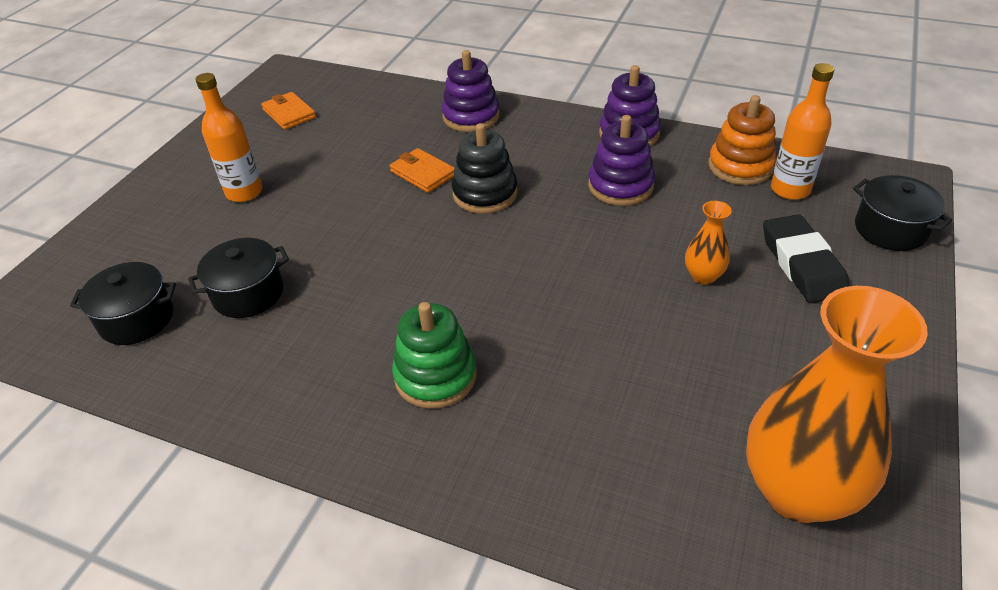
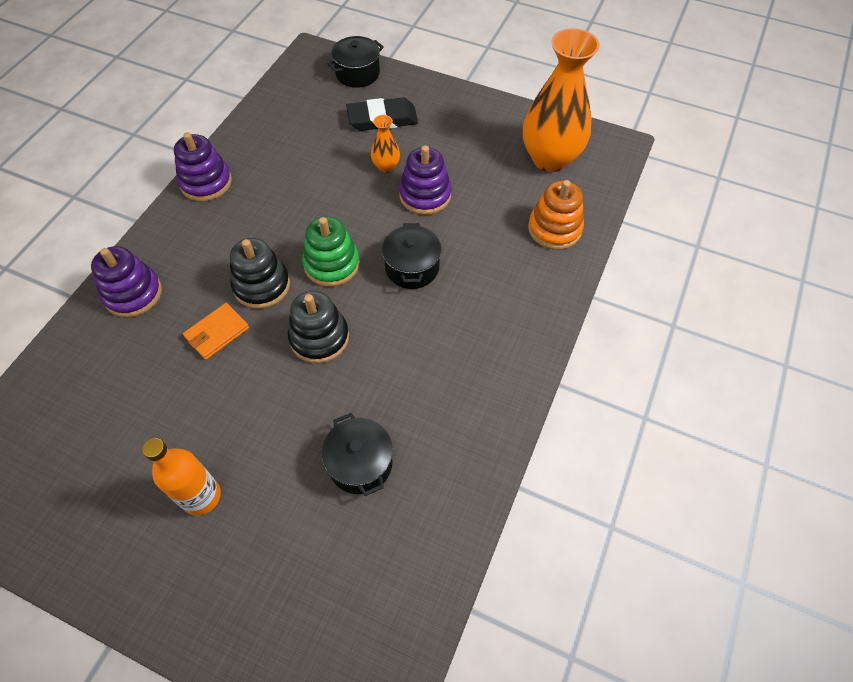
camera: 90 degrees left, 15 degrees up
(137, 319) = (381, 560): black pot -> black pot (412, 267)
(289, 113) = (53, 473): orange wallet -> none
(413, 245) = (319, 338): none -> black stacking toy
(435, 376) = (463, 319): green stacking toy -> green stacking toy (332, 264)
(620, 186) = (276, 196): purple stacking toy -> purple stacking toy (425, 195)
(740, 166) = (271, 126): orange stacking toy -> orange stacking toy (554, 229)
(790, 189) = (305, 107): orange bottle -> none

